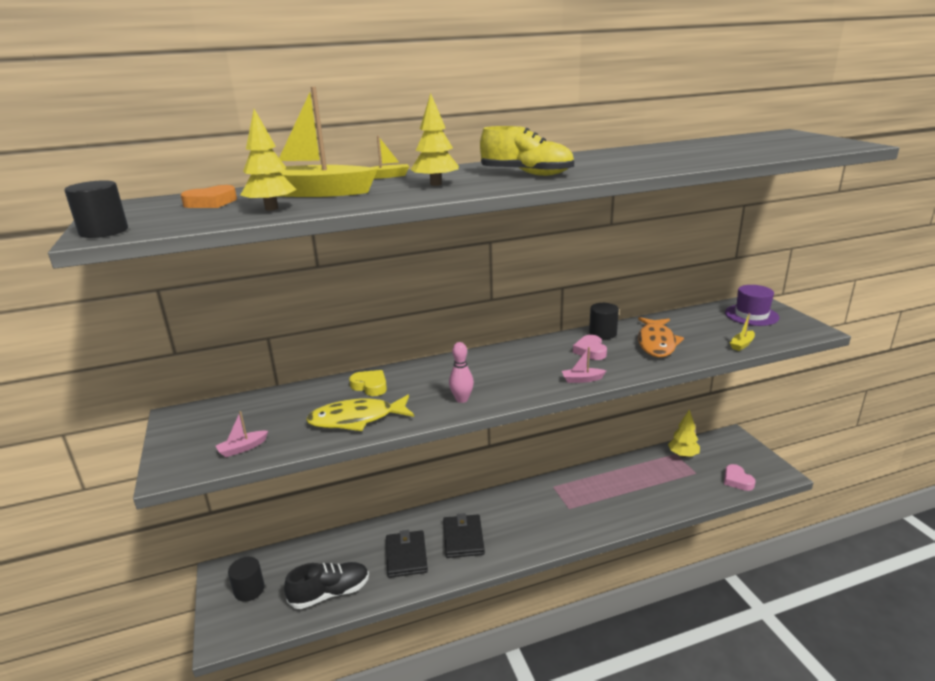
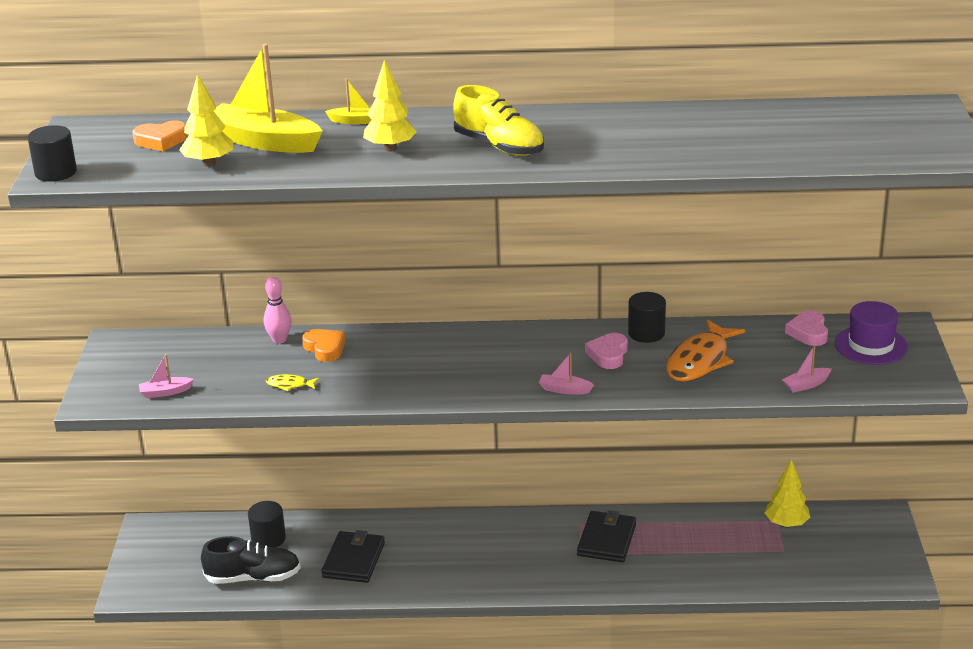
camera: 20 degrees right, 5 degrees up
(249, 590) = (170, 553): black cylinder -> black cylinder (268, 539)
(357, 419) = (290, 385): yellow fish -> yellow fish, size x0.45
(370, 386) = (325, 348): yellow heart -> orange heart
(462, 399) = (412, 385): pink bowling pin -> pink bowling pin (279, 340)
(463, 538) = (429, 557): black wallet -> black wallet (607, 540)
(737, 480) = (832, 572): pink heart -> pink heart (808, 332)
(742, 344) = (806, 385): yellow boat -> pink boat

